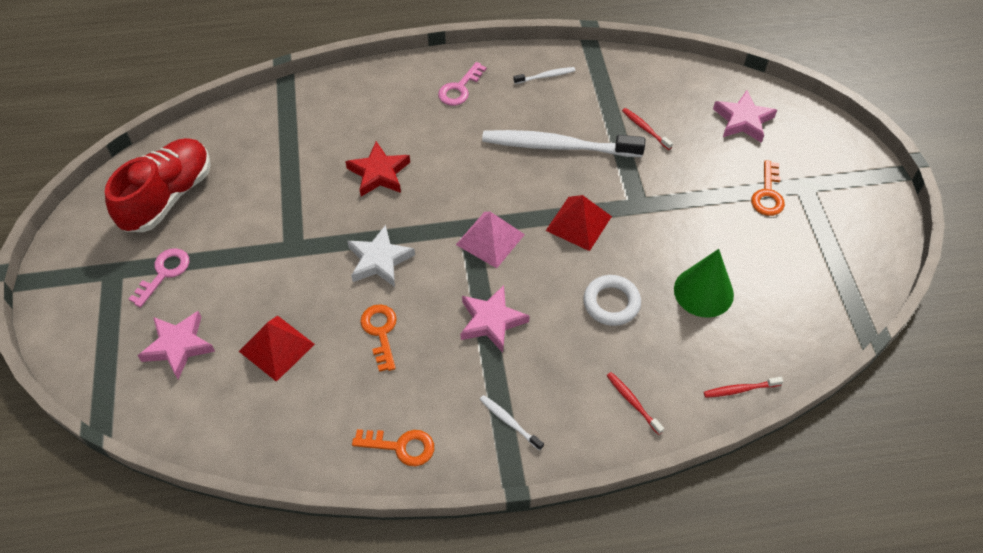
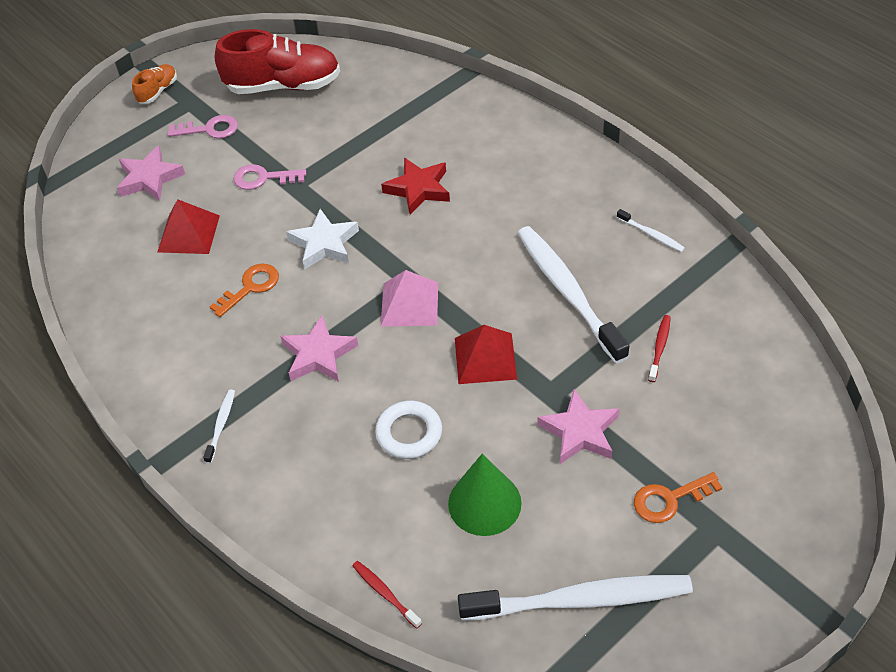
camera: 60 degrees right, 5 degrees down
(70, 288) = (158, 91): none -> orange shoe
(401, 446) = (148, 364): orange key -> none
(459, 89) = (570, 184): pink key -> pink key (263, 178)
(632, 402) = (306, 508): red toothbrush -> none
(743, 120) = (758, 426): pink star -> pink star (580, 432)
(813, 282) = (581, 600): none -> white toothbrush

